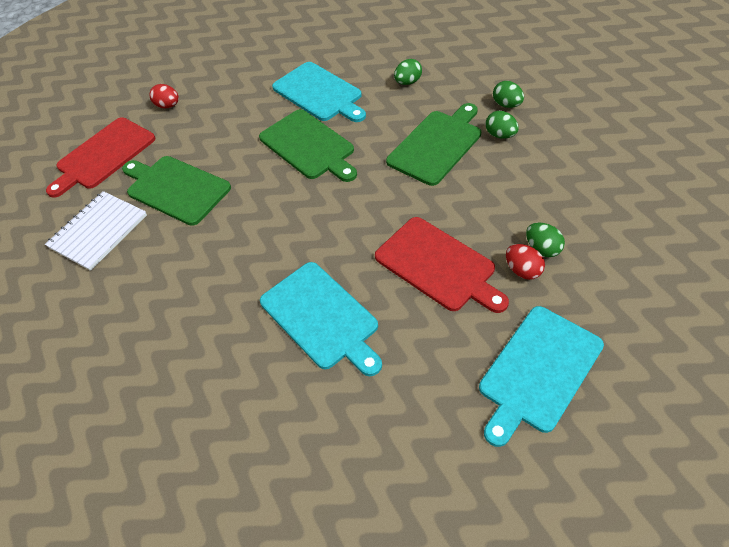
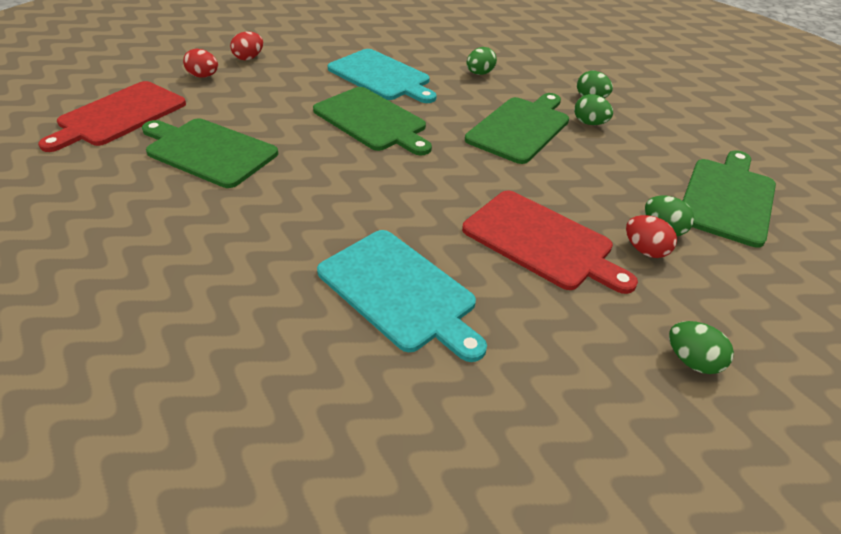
camera: 10 degrees left, 10 degrees down
(98, 231) = (102, 189): white notebook -> none
(205, 80) = (249, 58): none -> red egg
(538, 371) = (692, 361): turquoise cutting board -> green egg
(607, 213) = (727, 198): none -> green cutting board

